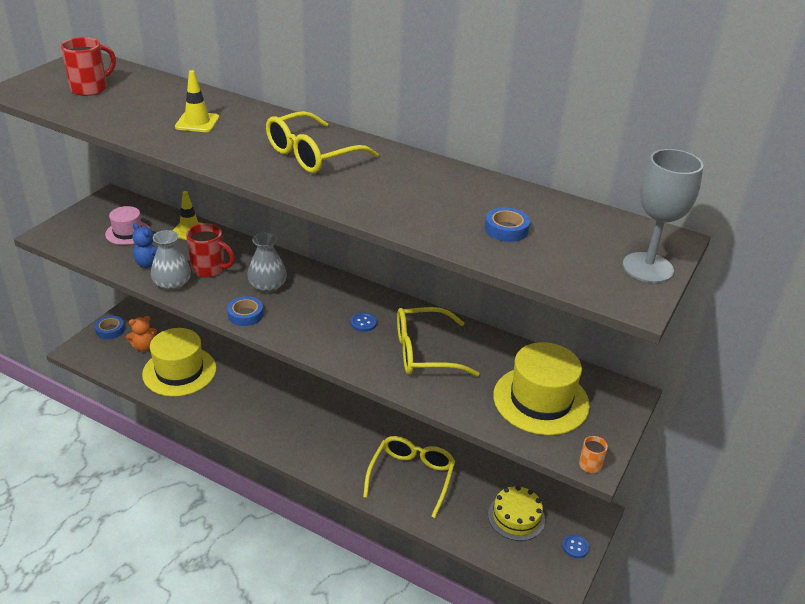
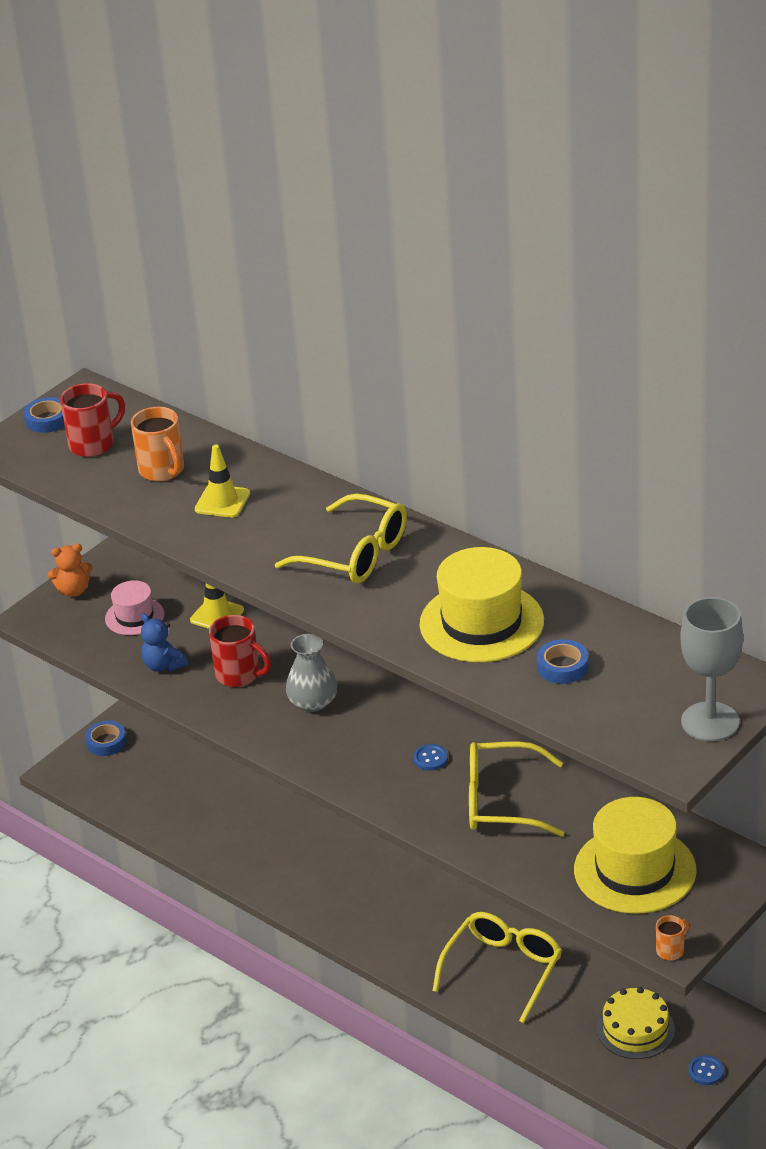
camera: 15 degrees right, 0 degrees up
(144, 347) = (153, 769): orange teddy bear -> orange teddy bear (73, 590)
(147, 104) = (162, 470): none -> orange mug
(172, 284) = (190, 696): grey vase -> none
(179, 371) = (201, 807): yellow hat -> yellow hat (481, 623)
(245, 315) = (280, 742): blue tape -> blue tape (47, 420)
(311, 155) = (356, 554): yellow glasses -> yellow glasses turned 120 degrees counterclockwise

